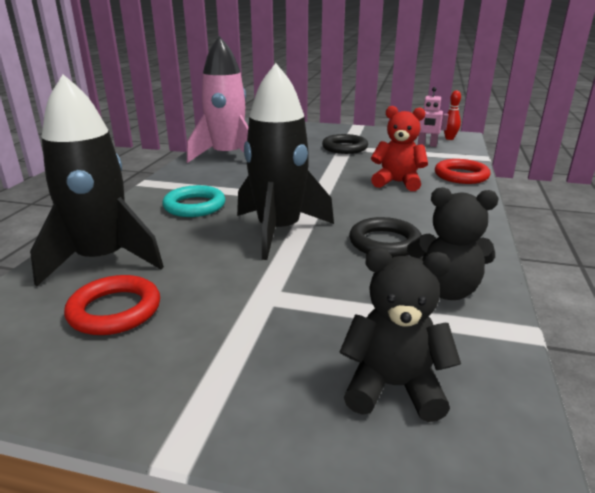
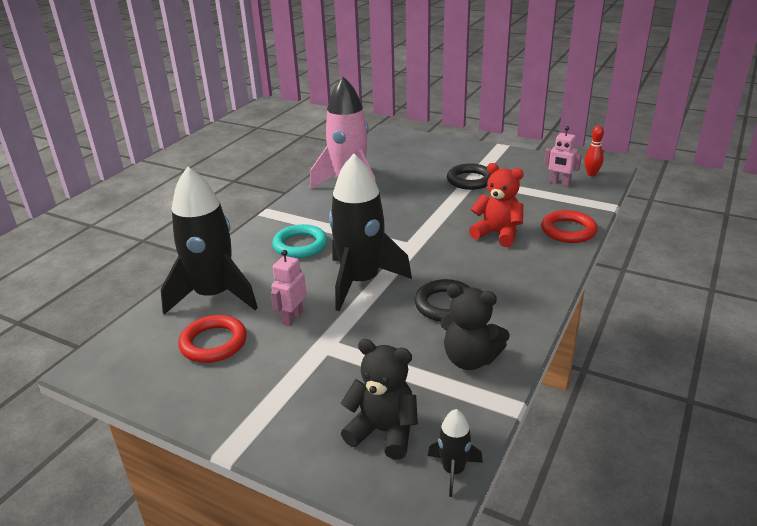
camera: 15 degrees right, 5 degrees up
(212, 272) = (292, 318): none -> pink robot
(517, 423) = (453, 470): none -> black rocket

